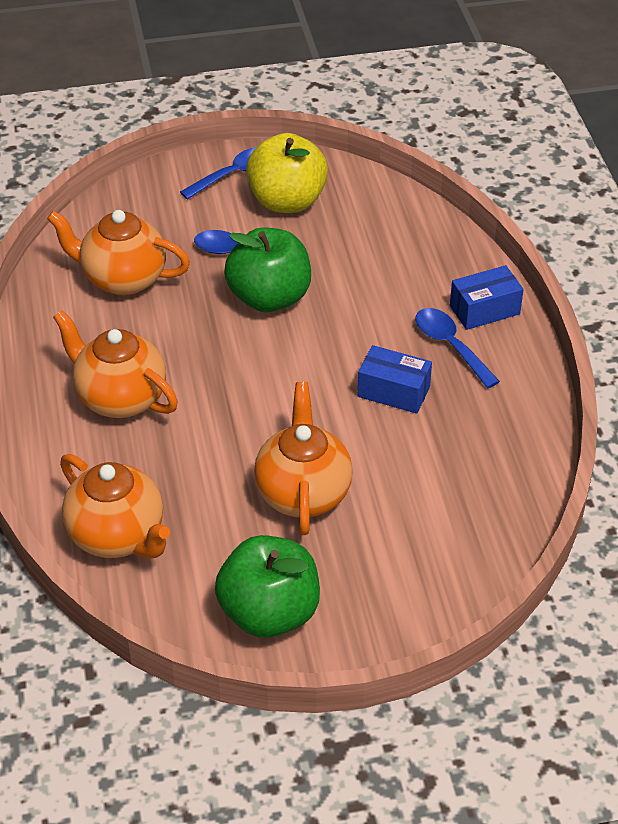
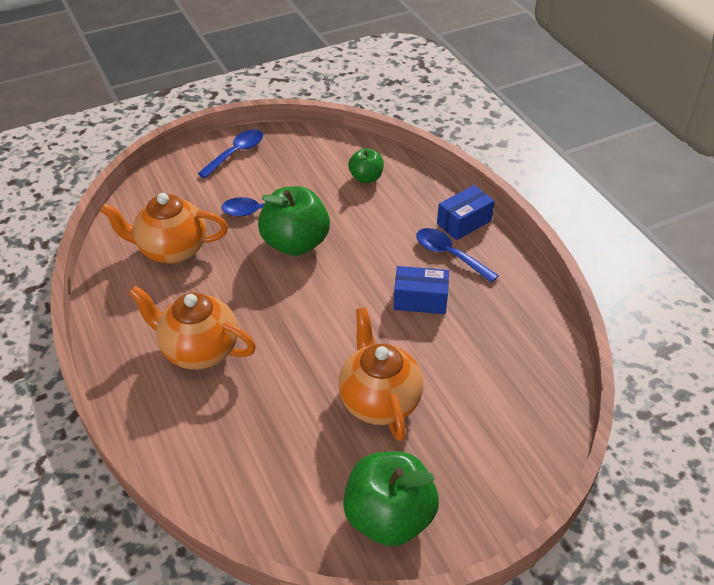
camera: 15 degrees left, 0 degrees up
(118, 536) = (234, 475): orange teapot -> none
(287, 201) = (284, 167): yellow apple -> none
(384, 233) = (366, 178): none -> green apple

